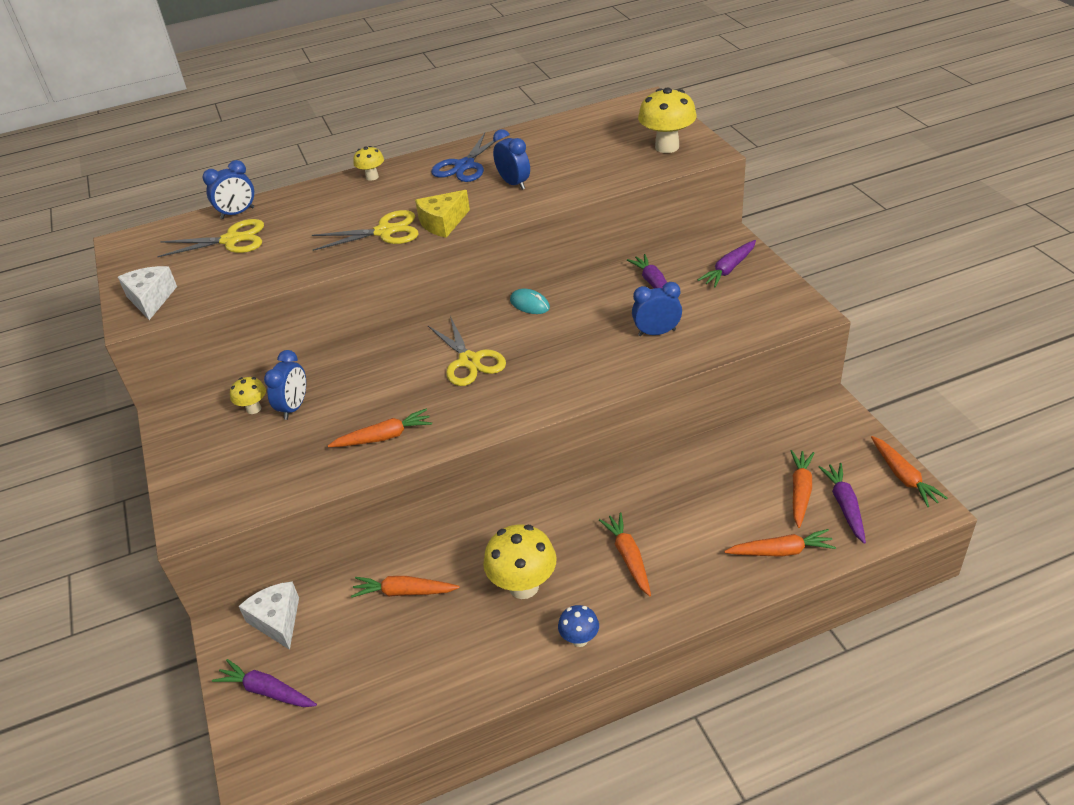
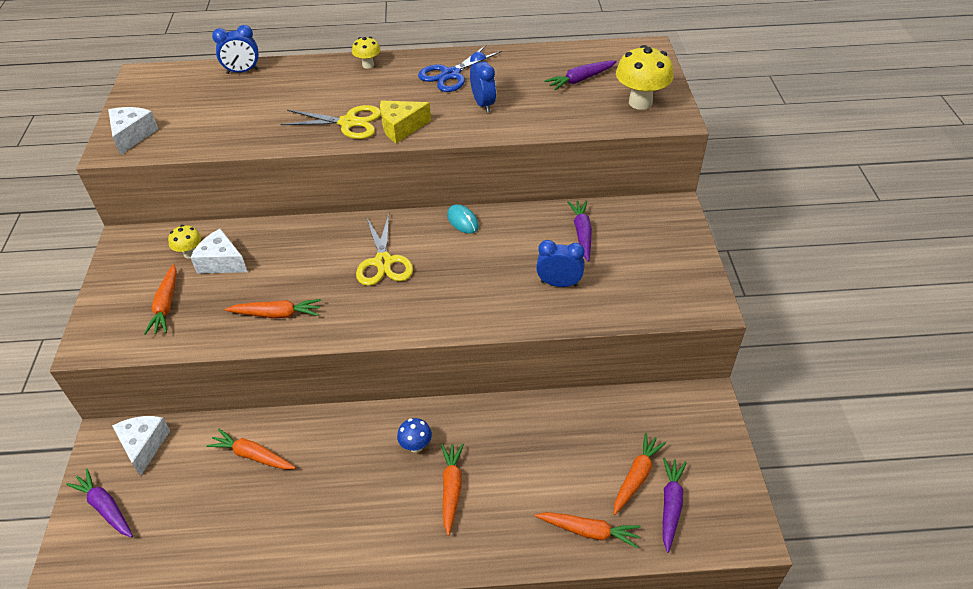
camera: 15 degrees right, 5 degrees up
(232, 240) = (224, 96): yellow scissors -> none
(294, 407) = (221, 262): blue clock -> white cheese
(523, 586) = (350, 485): yellow mushroom -> none
(579, 639) = (371, 554): blue mushroom -> blue mushroom (416, 446)
(729, 269) = (658, 237): purple carrot -> purple carrot (580, 80)
(903, 477) = (741, 494): orange carrot -> orange carrot (166, 305)

